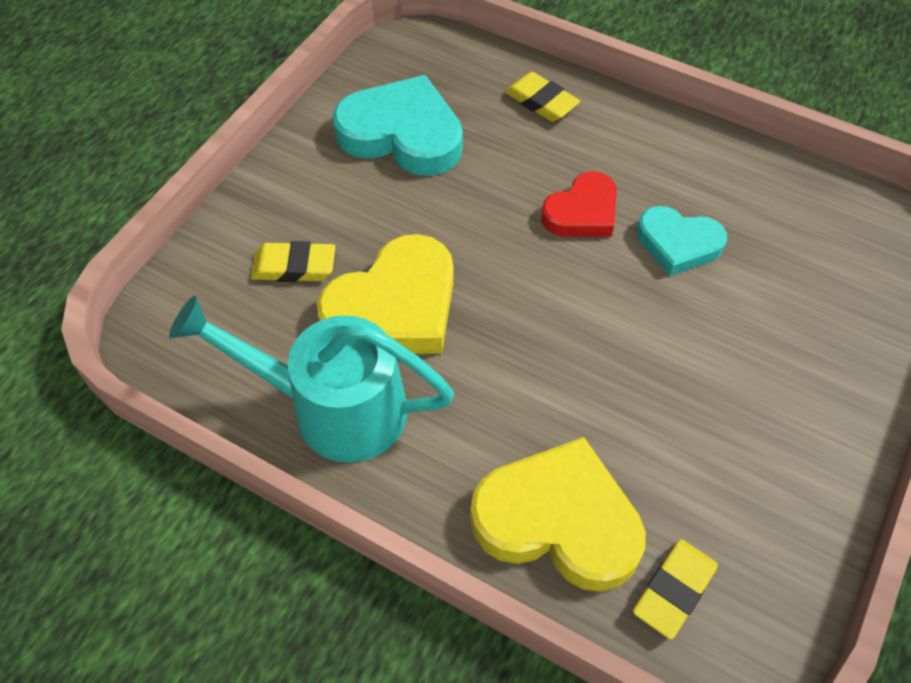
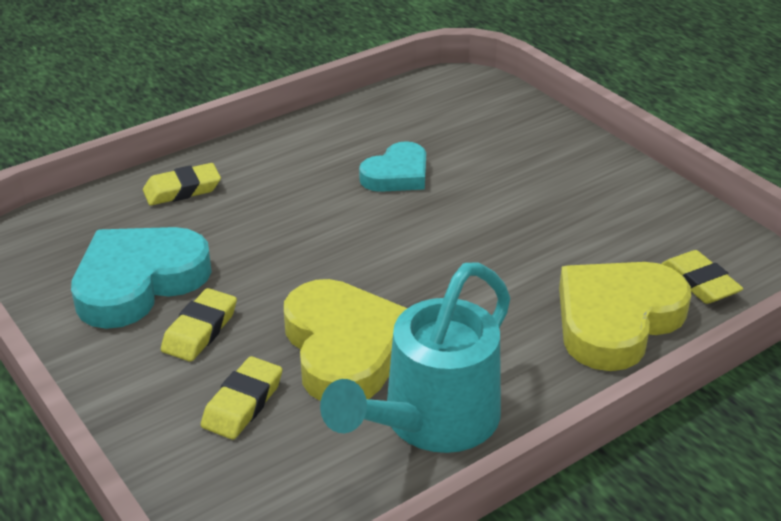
camera: 65 degrees left, 20 degrees down
(365, 200) = (200, 330): none -> yellow eraser
(582, 212) = (326, 209): red heart -> none

